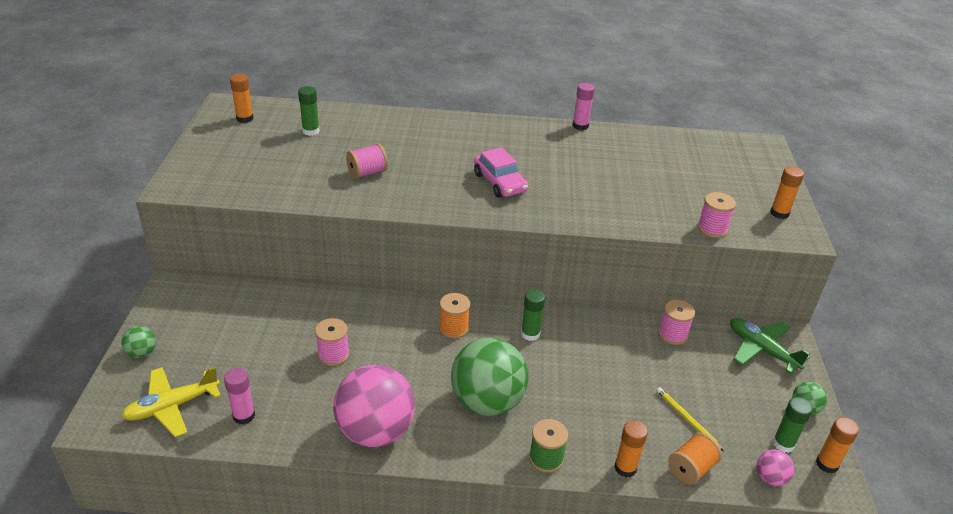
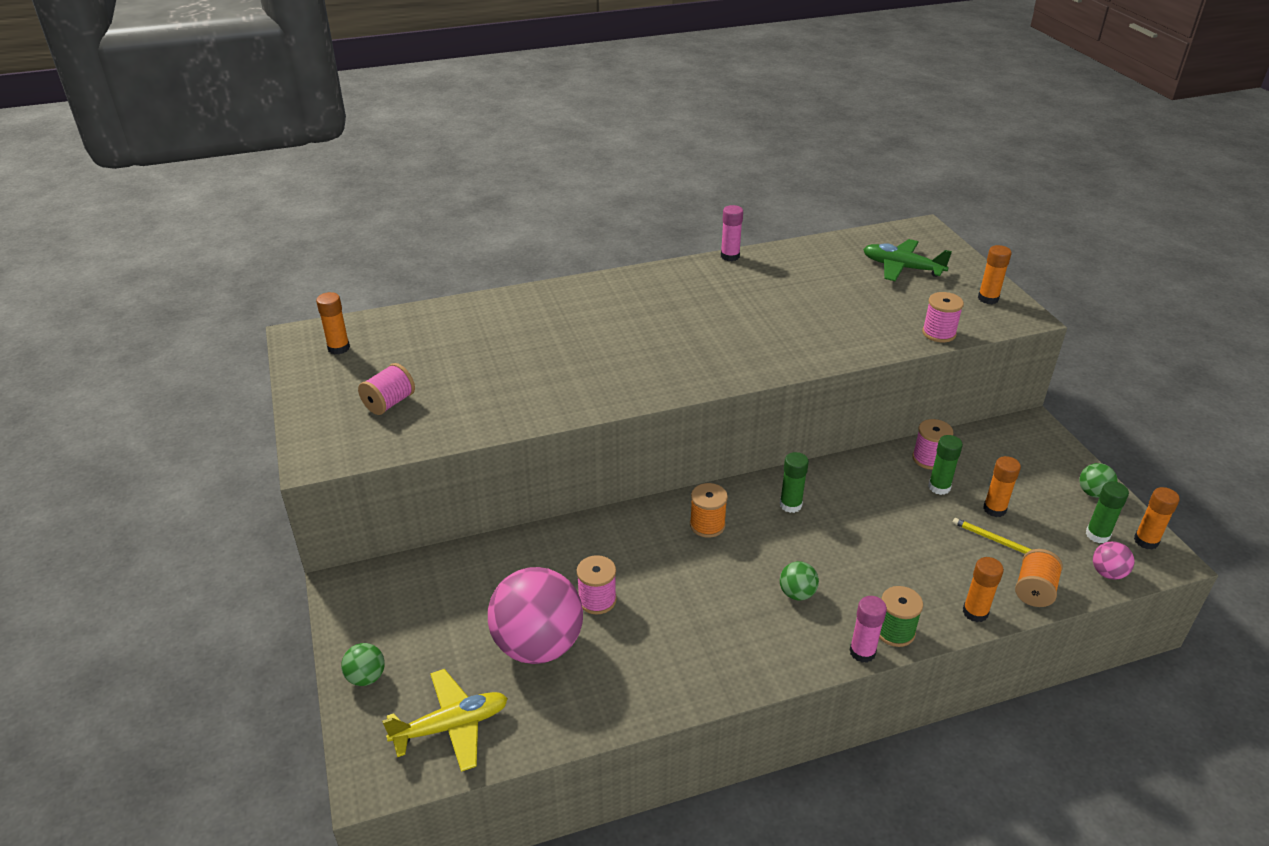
camera: 20 degrees left, 0 degrees up
(172, 406) = (451, 726): yellow plane -> yellow plane turned 150 degrees counterclockwise
(244, 416) = (545, 706): pink glue stick -> pink glue stick (862, 652)
(311, 131) = (433, 342): green glue stick -> green glue stick (939, 487)
(367, 172) = (539, 373): pink spool -> pink spool (389, 403)
(375, 431) = (703, 668): pink ball -> pink ball (538, 645)
(487, 402) = (797, 593): green ball -> green ball, size x0.43
(500, 182) = (693, 344): pink car -> none
(702, 392) = (994, 509): none -> orange glue stick
(762, 349) = (1019, 447): green plane -> green plane (902, 268)

